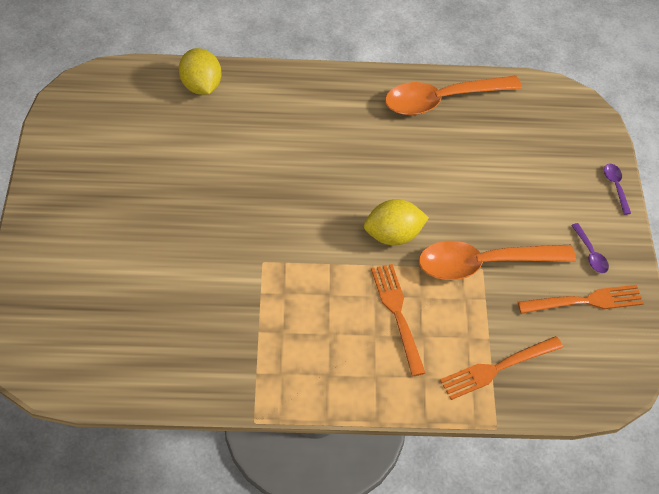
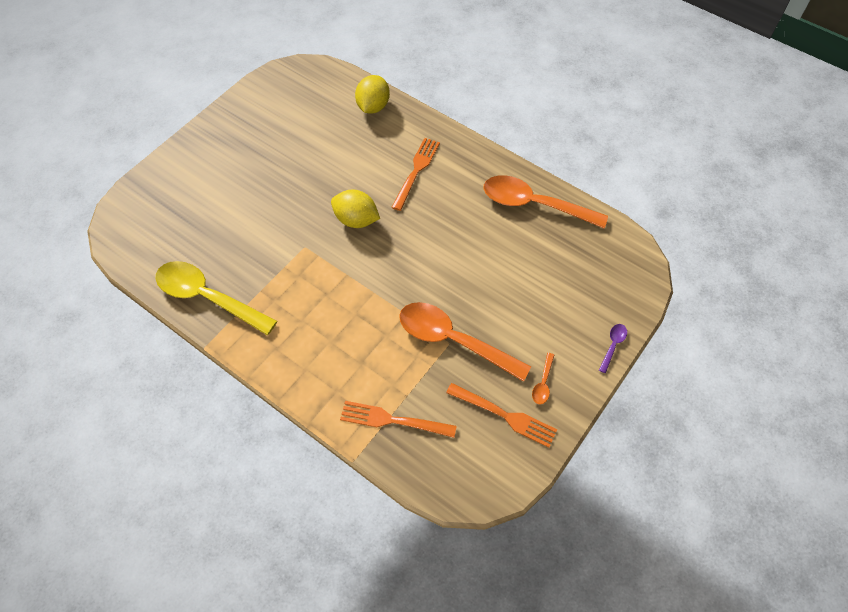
camera: 40 degrees right, 5 degrees up
(210, 371) = (208, 297): none -> yellow spoon
(393, 235) = (407, 281): yellow lemon -> yellow lemon (356, 220)
(397, 314) = (359, 337): orange fork -> orange fork (416, 171)
(590, 253) = (543, 383): purple spoon -> orange spoon

